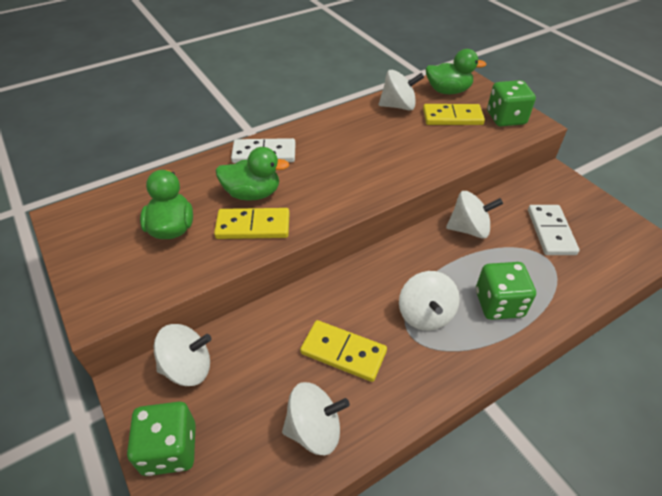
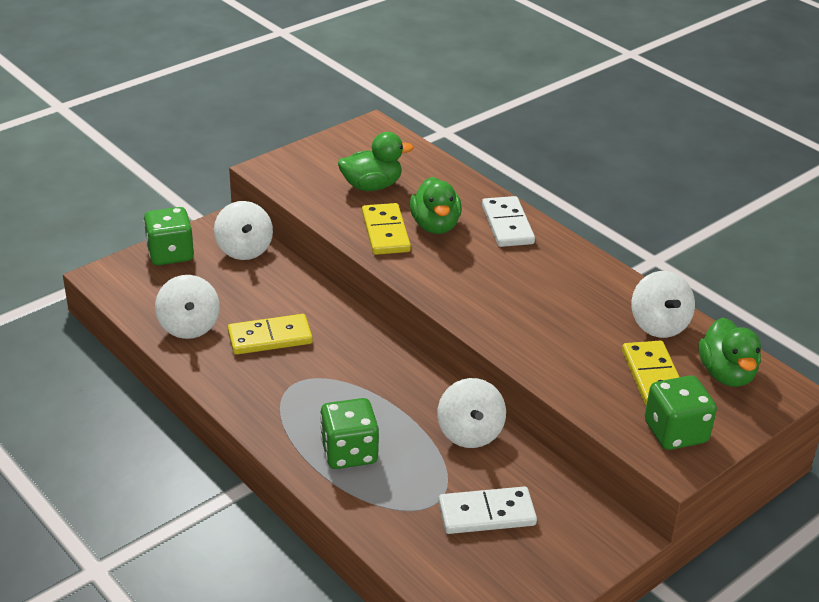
camera: 80 degrees right, 10 degrees down
(343, 352) = (270, 338): yellow domino -> yellow domino turned 60 degrees clockwise
(425, 314) = (324, 393): white spinning top -> none

